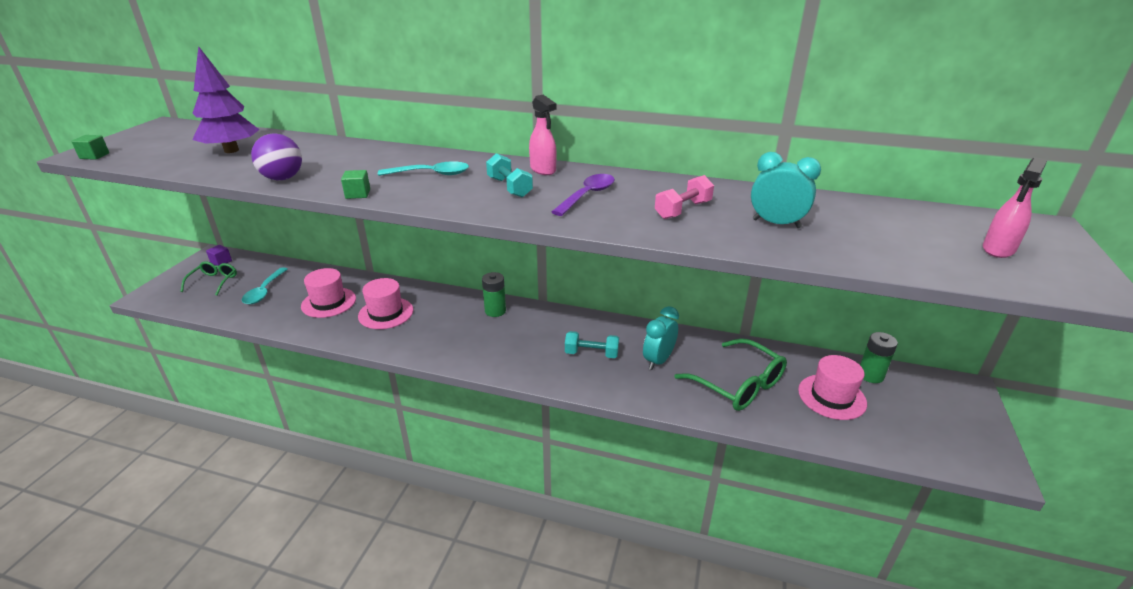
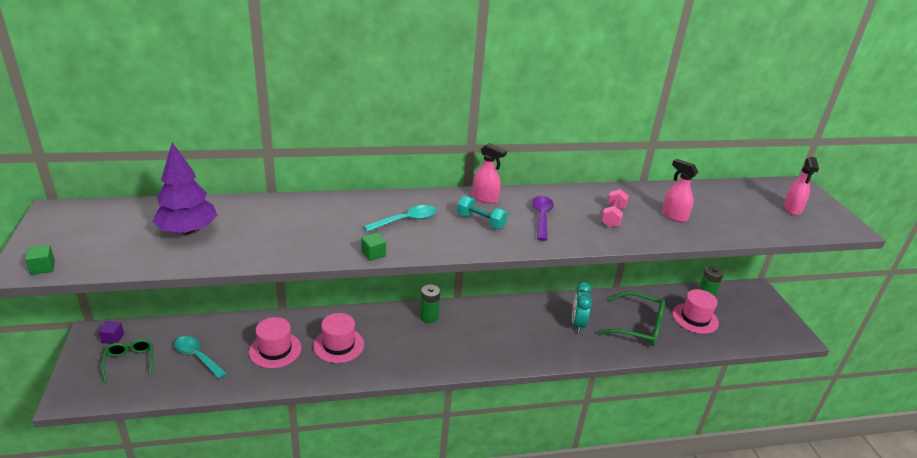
camera: 30 degrees left, 0 degrees up
(264, 291) = (197, 357): turquoise spoon -> turquoise spoon turned 150 degrees clockwise
(282, 178) = (285, 252): purple ball -> none
(591, 354) = (530, 332): turquoise dumbbell -> none
(776, 223) = (674, 216): turquoise clock -> pink spray bottle

